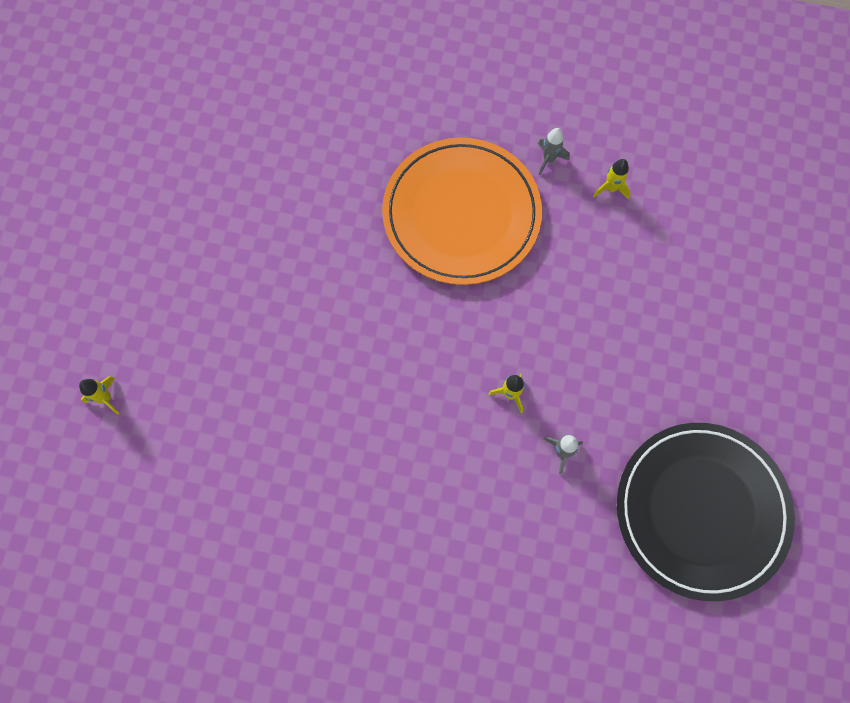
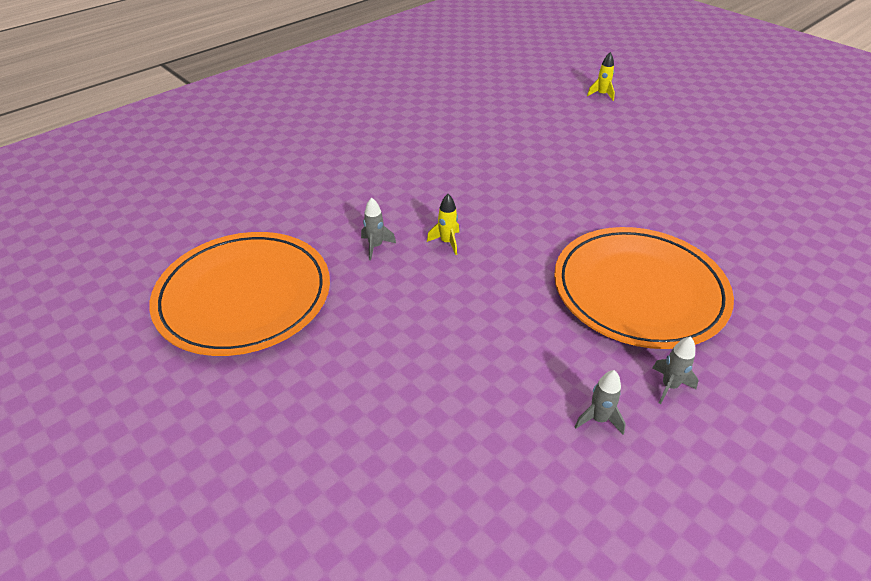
camera: 125 degrees right, 30 degrees down
(611, 188) = (598, 419): yellow rocket -> grey rocket
(701, 510) = (244, 296): black plate -> orange plate

